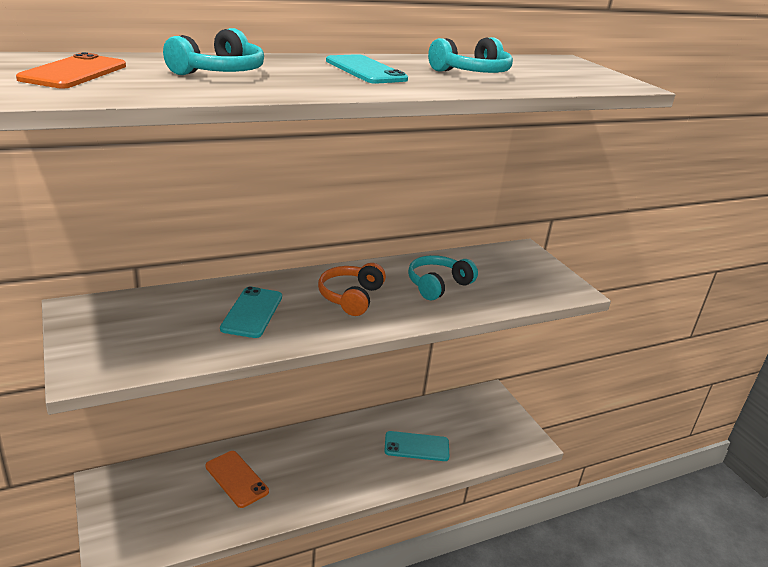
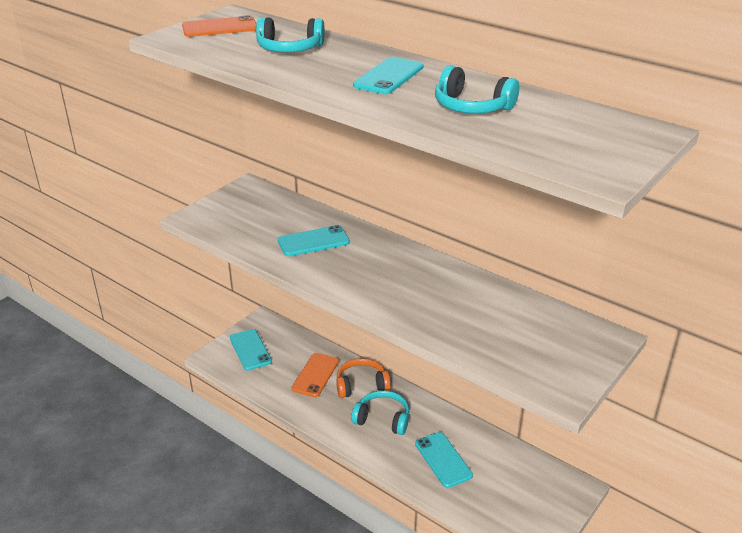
camera: 65 degrees right, 5 degrees up
(139, 515) = (250, 350): none -> turquoise phone
(351, 297) = (384, 272): orange headphones -> orange headphones (361, 385)
(438, 285) = (459, 306): turquoise headphones -> turquoise headphones (382, 419)

